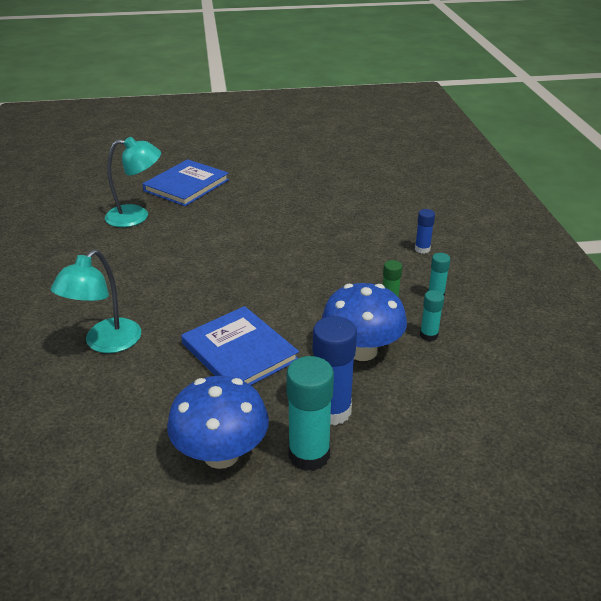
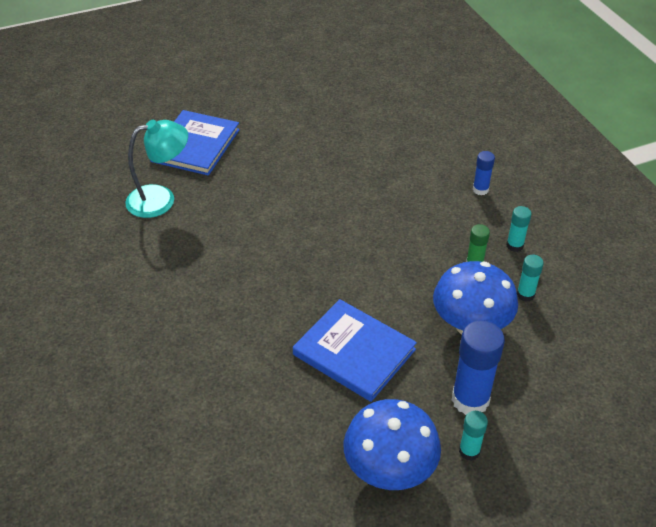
camera: 15 degrees left, 10 degrees up
(105, 343) = (214, 370): turquoise lamp -> none
(309, 455) = (469, 451): turquoise glue stick -> turquoise glue stick, size x0.53

